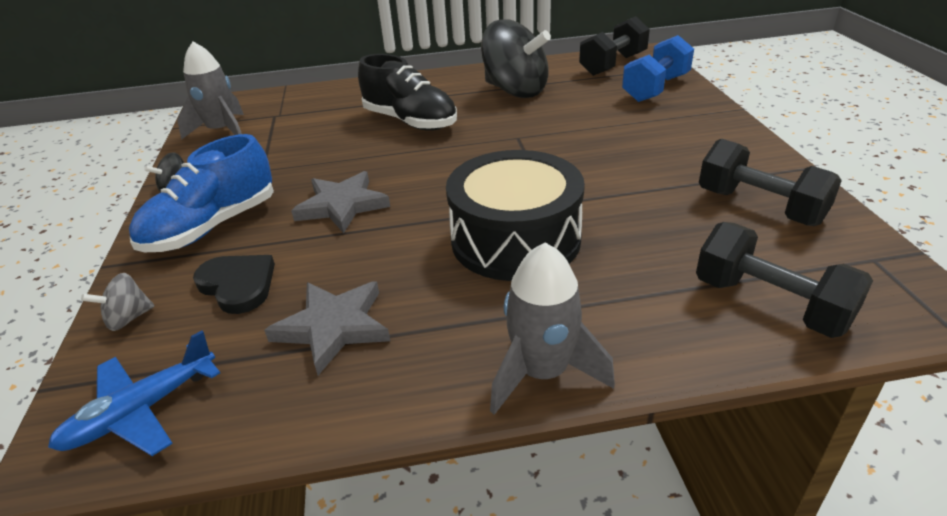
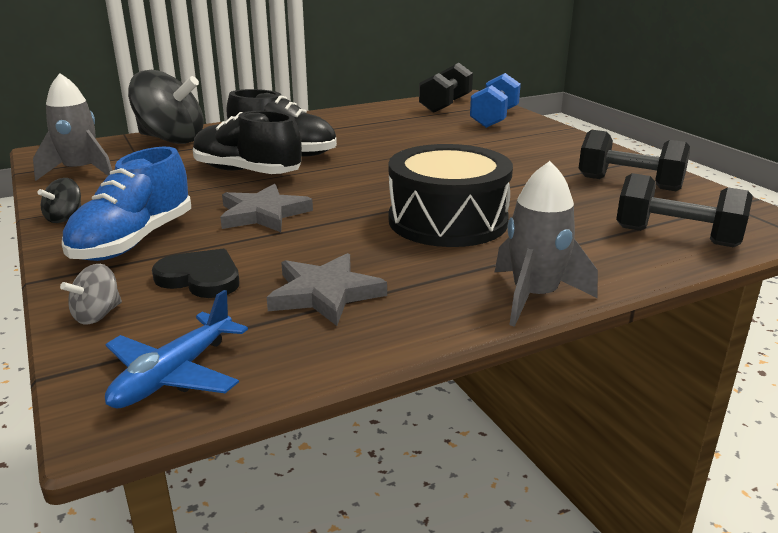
camera: 20 degrees left, 10 degrees down
(361, 146) = (247, 172): none -> black shoe
(515, 91) = (370, 126): black spinning top -> black spinning top (171, 139)

